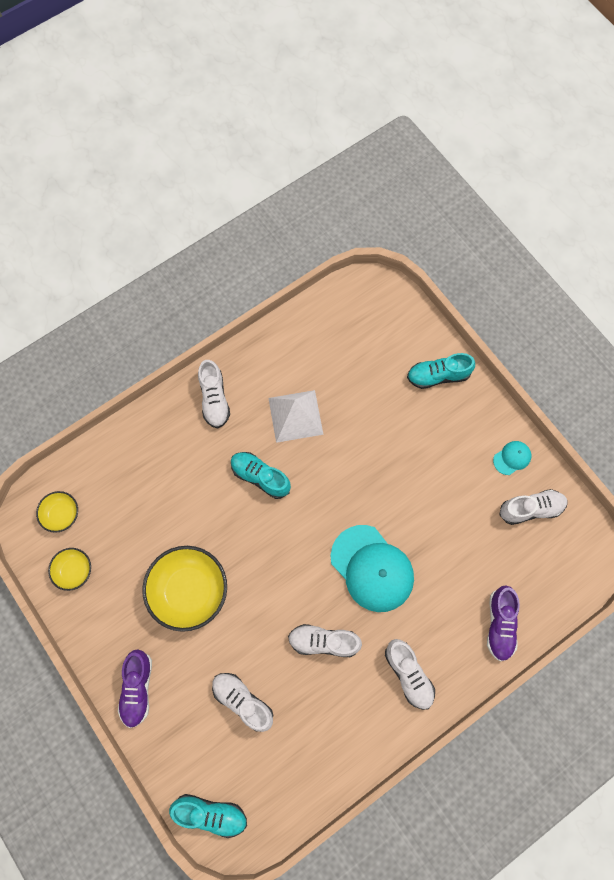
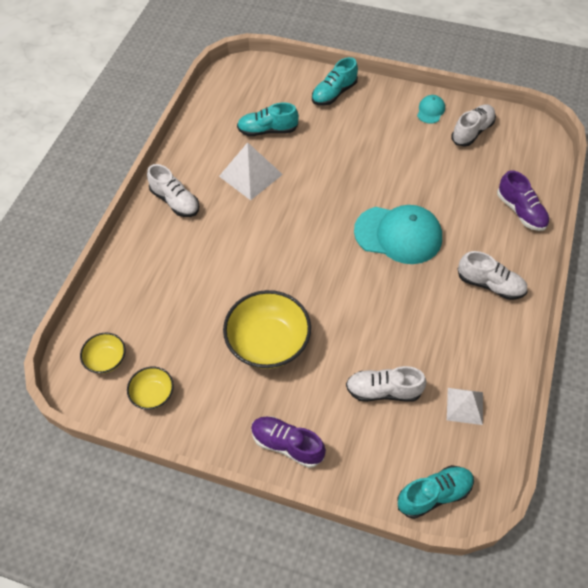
camera: 35 degrees left, 15 degrees down
(137, 688) = (287, 444): purple shoe -> purple shoe turned 150 degrees clockwise
(260, 477) = (258, 229): turquoise shoe -> turquoise shoe (267, 130)
(294, 763) = (465, 406): none -> white pyramid
(323, 641) = (408, 306): white shoe -> none

